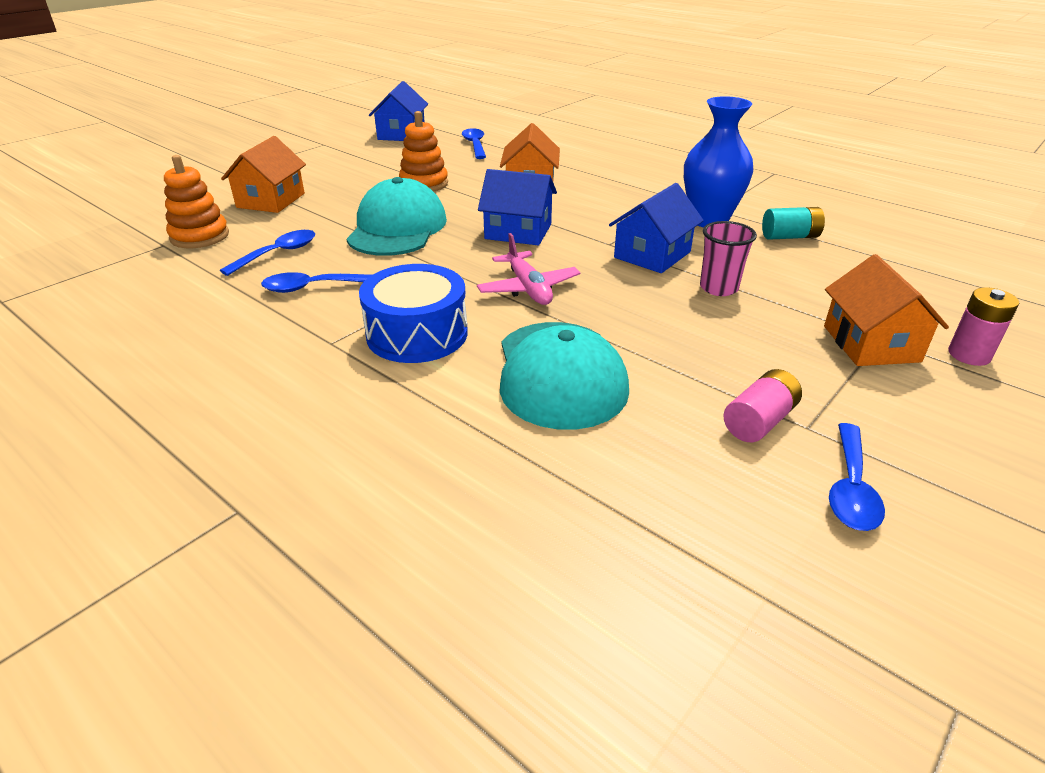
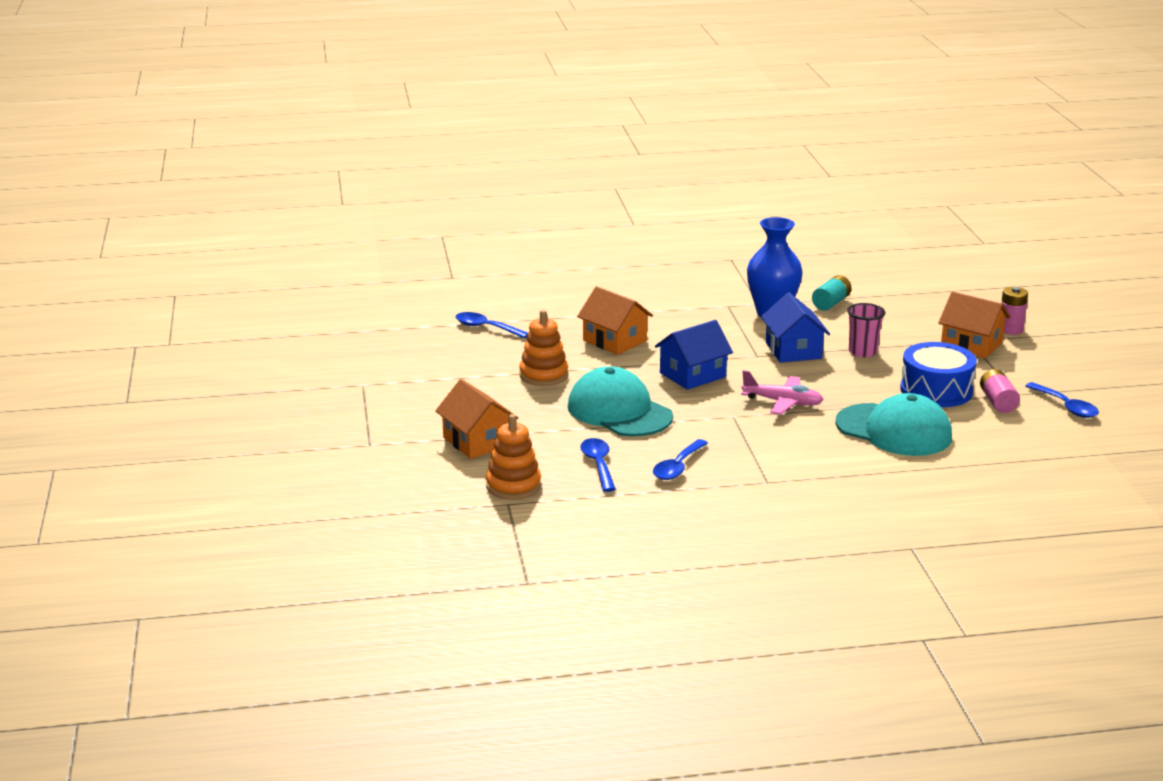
camera: 50 degrees left, 10 degrees down
(401, 134) = (398, 345): blue house -> none
(417, 334) = (793, 453): blue drum -> blue drum (936, 390)

